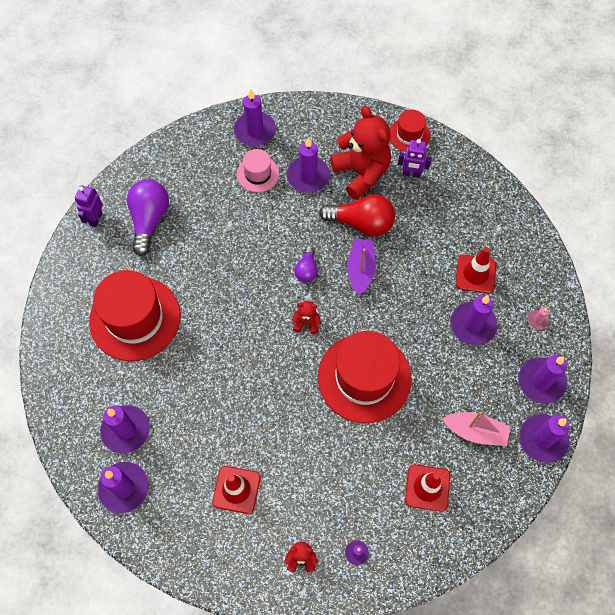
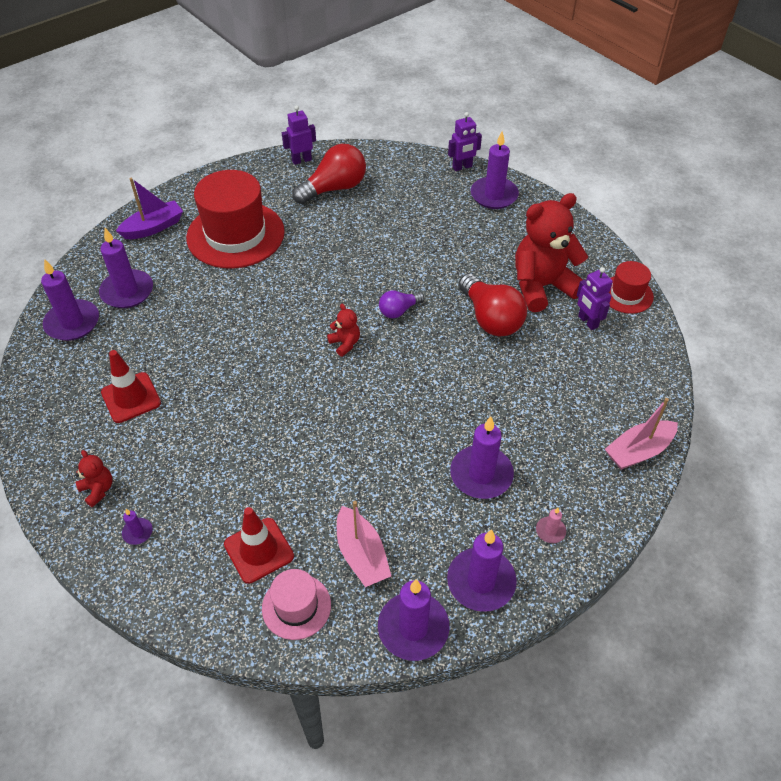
camera: 50 degrees right, 15 degrees down
(149, 220) = (334, 188): purple light bulb -> red light bulb
(208, 126) = (462, 167): none -> purple robot
(258, 174) = (455, 222): pink hat -> pink hat (296, 606)
(308, 176) = (493, 254): purple candle -> none
(360, 269) = (442, 348): purple boat -> purple boat (153, 227)
(361, 173) = (542, 286): red teddy bear -> red teddy bear turned 135 degrees counterclockwise
(364, 378) = (331, 421): red hat -> none
(475, 274) = (541, 441): red traffic cone -> none
(523, 231) = (638, 451): none -> pink boat

